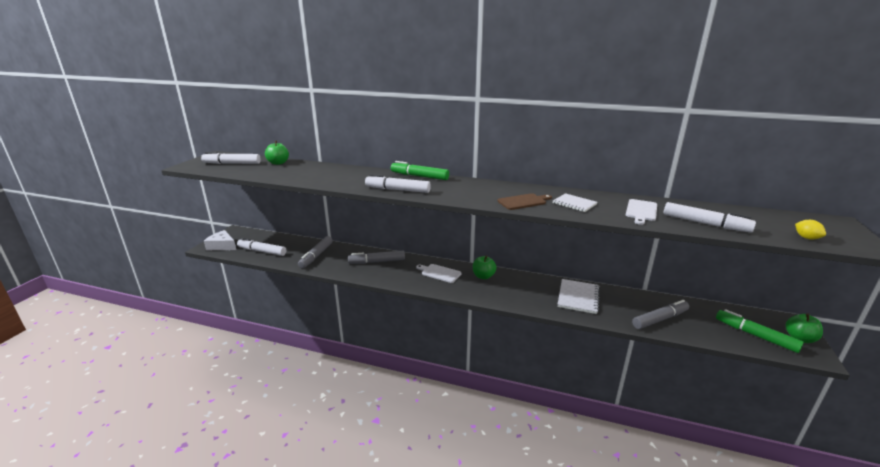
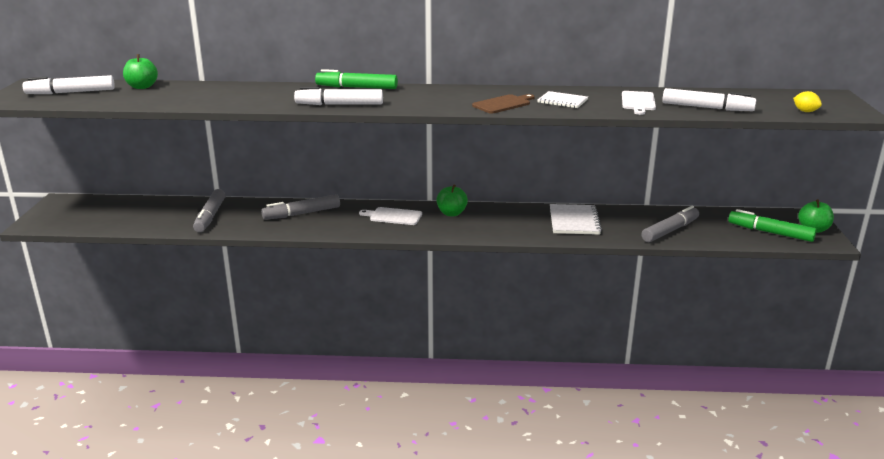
camera: 15 degrees left, 0 degrees up
(222, 246) = (55, 220): white cheese -> none
(262, 251) = (124, 220): white marker -> none

